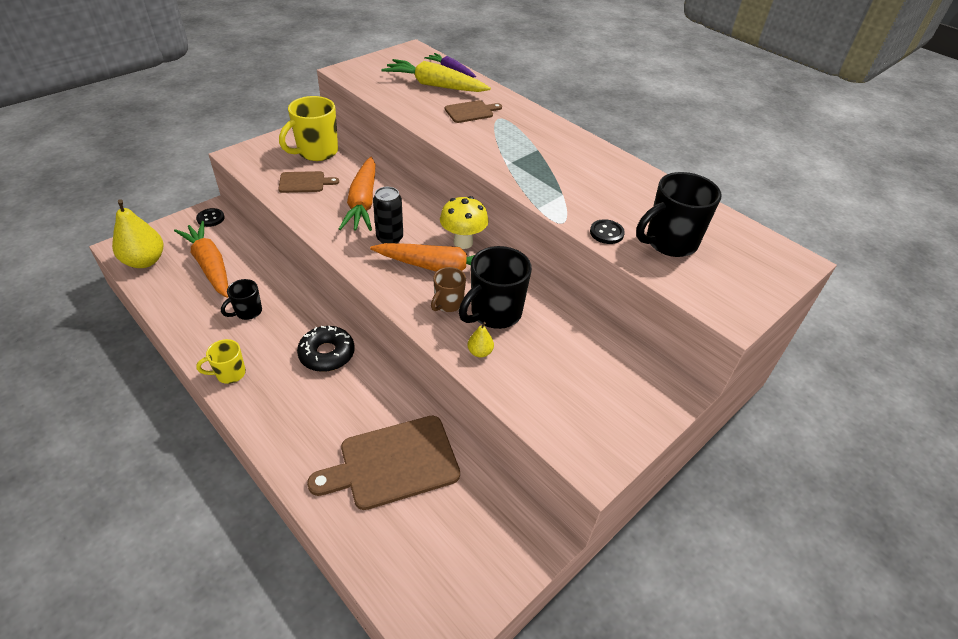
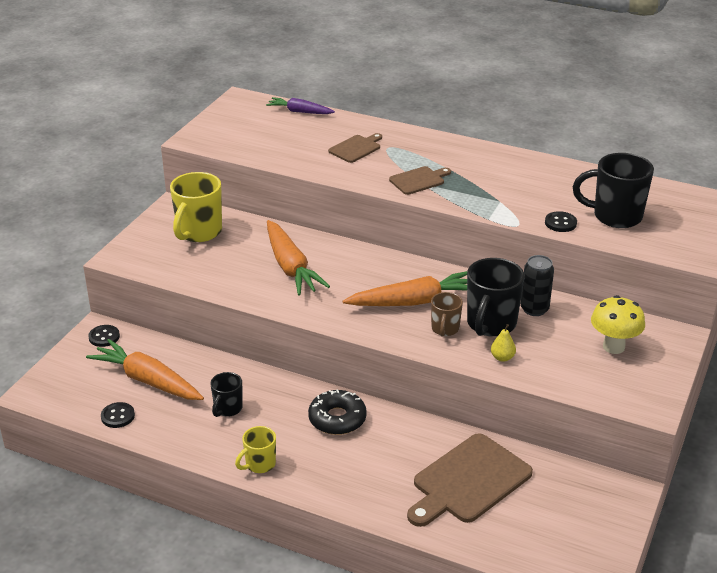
camera: 20 degrees left, 10 degrees down
(145, 261) = (73, 398): yellow pear -> none
(162, 288) = (118, 416): none -> black button
(304, 182) = (214, 265): brown cutting board -> brown cutting board (419, 180)
(389, 238) = (345, 291): black can -> black can (534, 309)
(435, 85) = (298, 131): yellow carrot -> none
(463, 242) = (415, 274): yellow mushroom -> yellow mushroom (613, 347)
(669, 243) = (615, 216): black mug -> black mug turned 60 degrees clockwise

